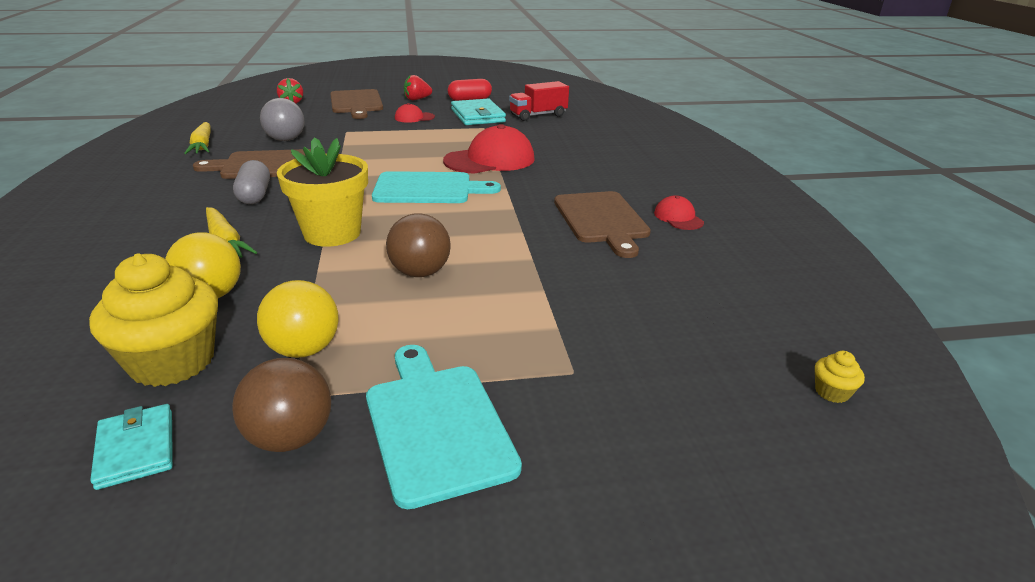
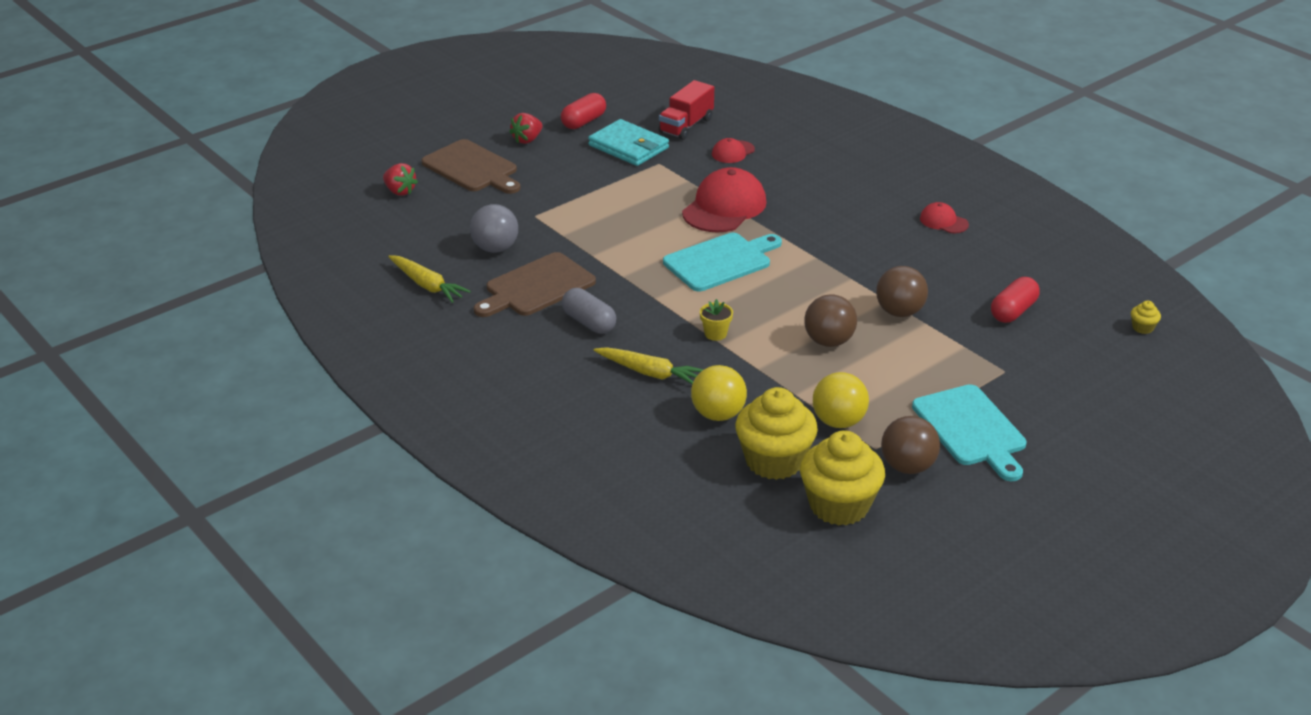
camera: 30 degrees left, 5 degrees up
(136, 449) = (839, 505): turquoise wallet -> yellow cupcake
(332, 233) = (715, 334): yellow flower pot -> yellow flower pot, size x0.43
(414, 117) = (569, 171): red cap -> red cap (733, 152)
(437, 425) = (971, 429): turquoise cutting board -> turquoise cutting board turned 150 degrees counterclockwise
(530, 272) = (899, 312): none -> brown ball
(601, 220) = (892, 244): brown cutting board -> none
(663, 313) = (1013, 311): none -> red capsule

